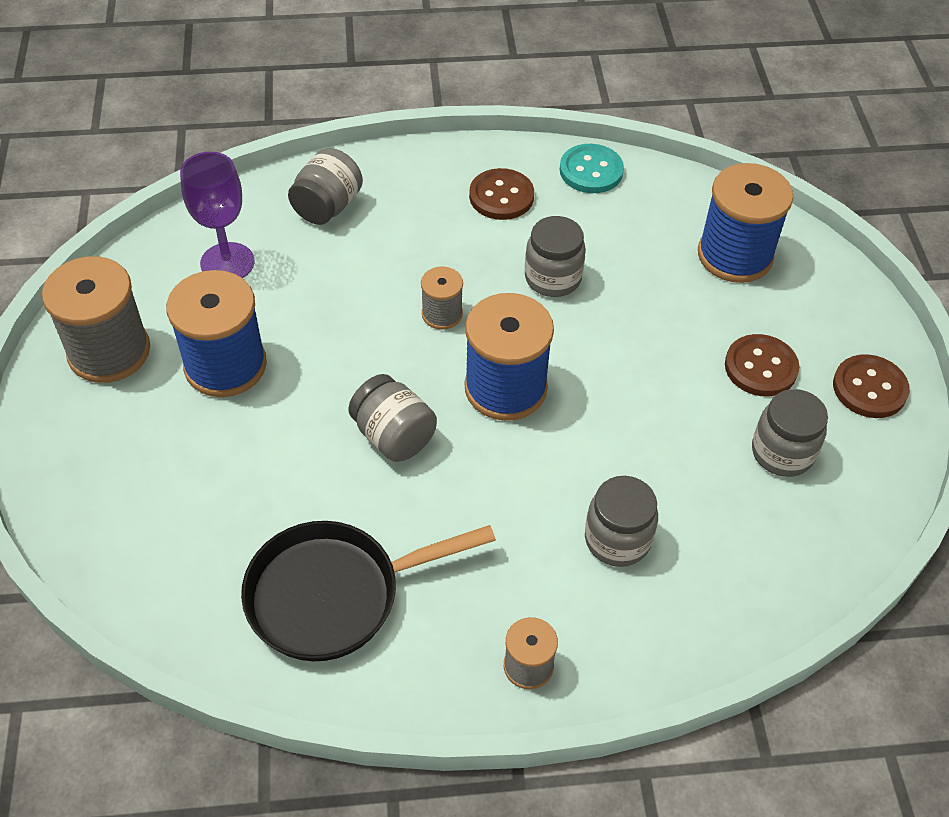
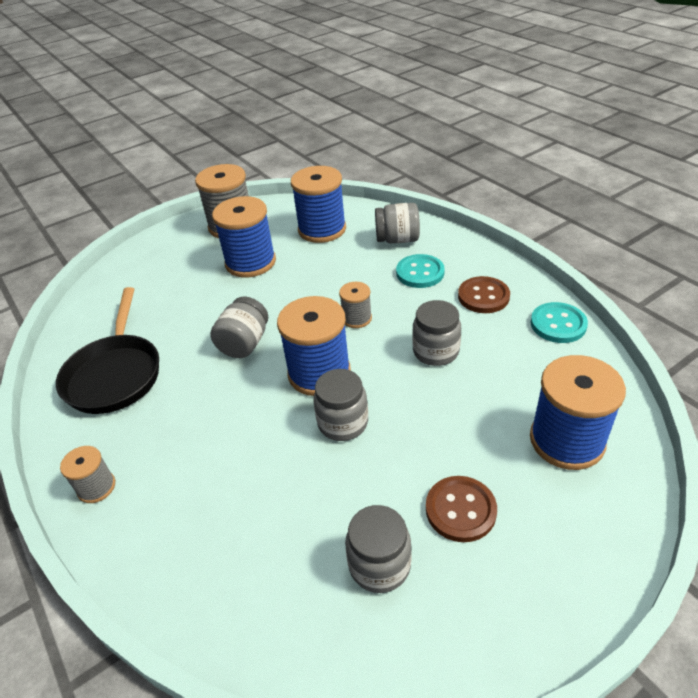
camera: 65 degrees right, 10 degrees down
(227, 263) = (322, 229): purple goblet -> blue spool
(334, 595) = (115, 374): black pan -> black pan turned 135 degrees counterclockwise
(412, 222) = (420, 273): none -> turquoise button
(617, 539) = (225, 490): grey jar -> grey jar (343, 423)
(869, 388) = (510, 608): brown button -> none

